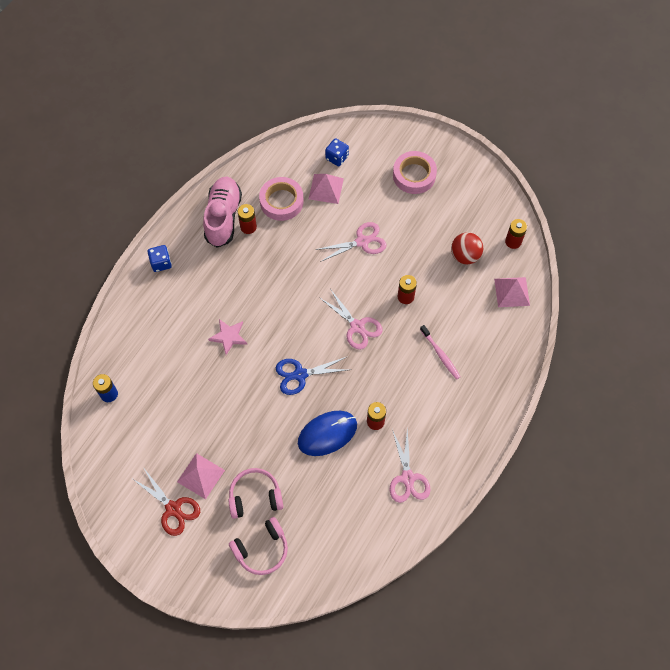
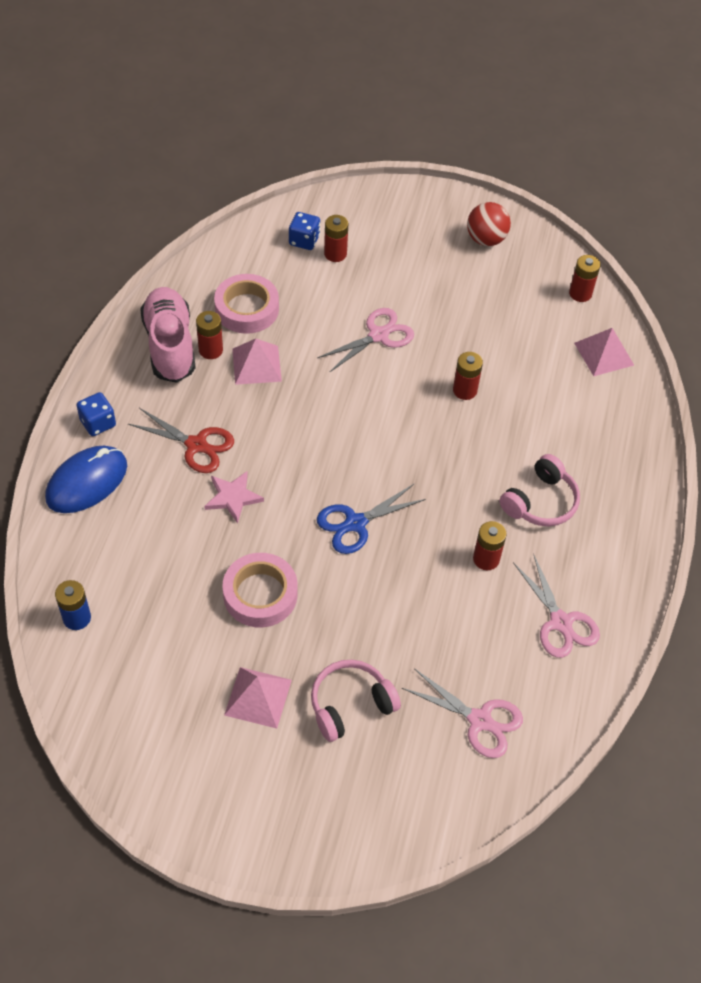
camera: 20 degrees left, 10 degrees down
(173, 508) = (232, 755): red scissors -> red scissors (196, 445)
(261, 549) = (387, 776): pink headphones -> pink headphones (540, 502)
(326, 188) = (303, 280): pink pyramid -> pink pyramid (256, 364)
(327, 434) = (424, 592): blue mouse -> blue mouse (87, 482)
(354, 173) = (335, 254): none -> red battery
(357, 326) = (412, 443): pink scissors -> pink scissors (479, 720)
(414, 175) = (417, 241): pink tape -> pink tape (260, 594)
(440, 354) = (541, 452): pink toothbrush -> none
(465, 256) = (524, 323): red ball -> red ball (486, 239)

